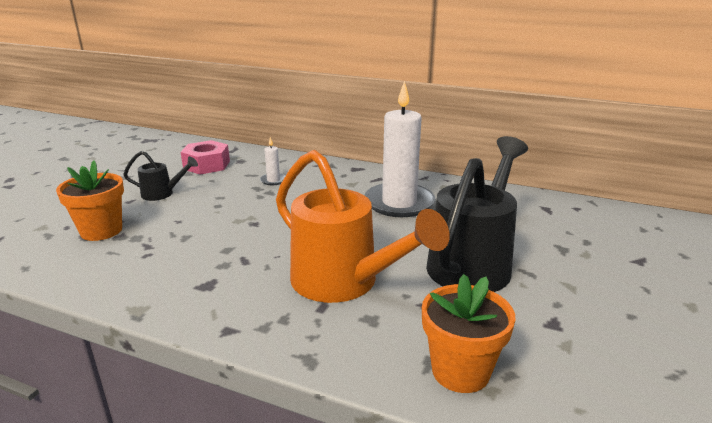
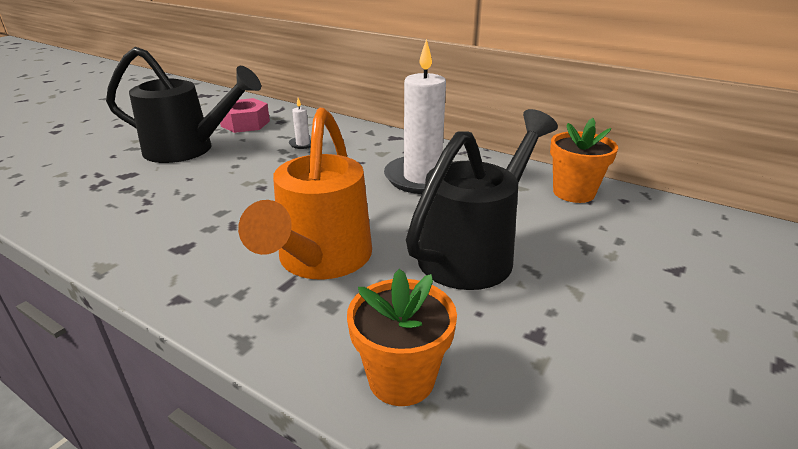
camera: 10 degrees right, 5 degrees up
(101, 231) = (112, 182): orange flower pot -> orange flower pot (573, 192)
(162, 194) = (188, 149): black watering can -> black watering can, size x2.13
(343, 282) = (321, 260): orange watering can -> orange watering can turned 45 degrees clockwise

